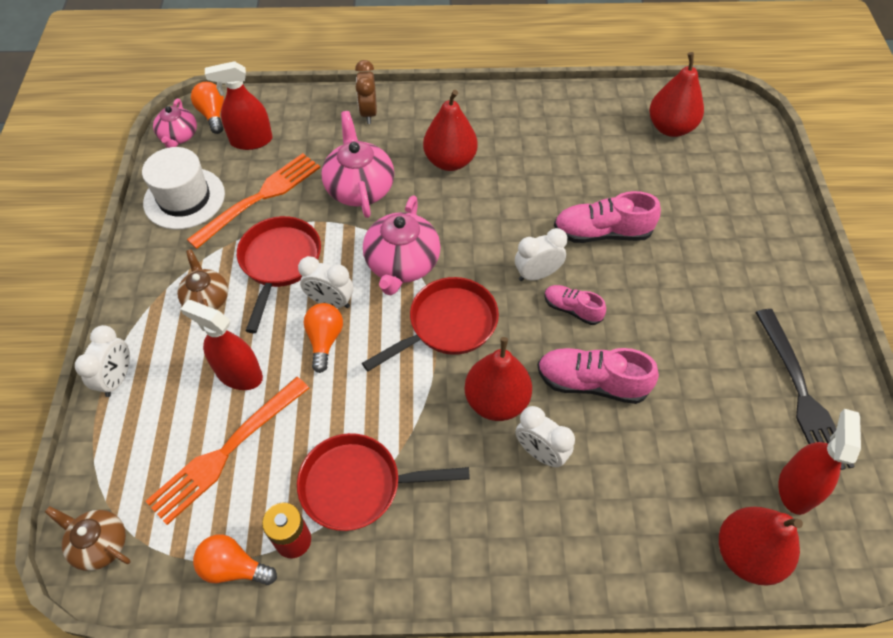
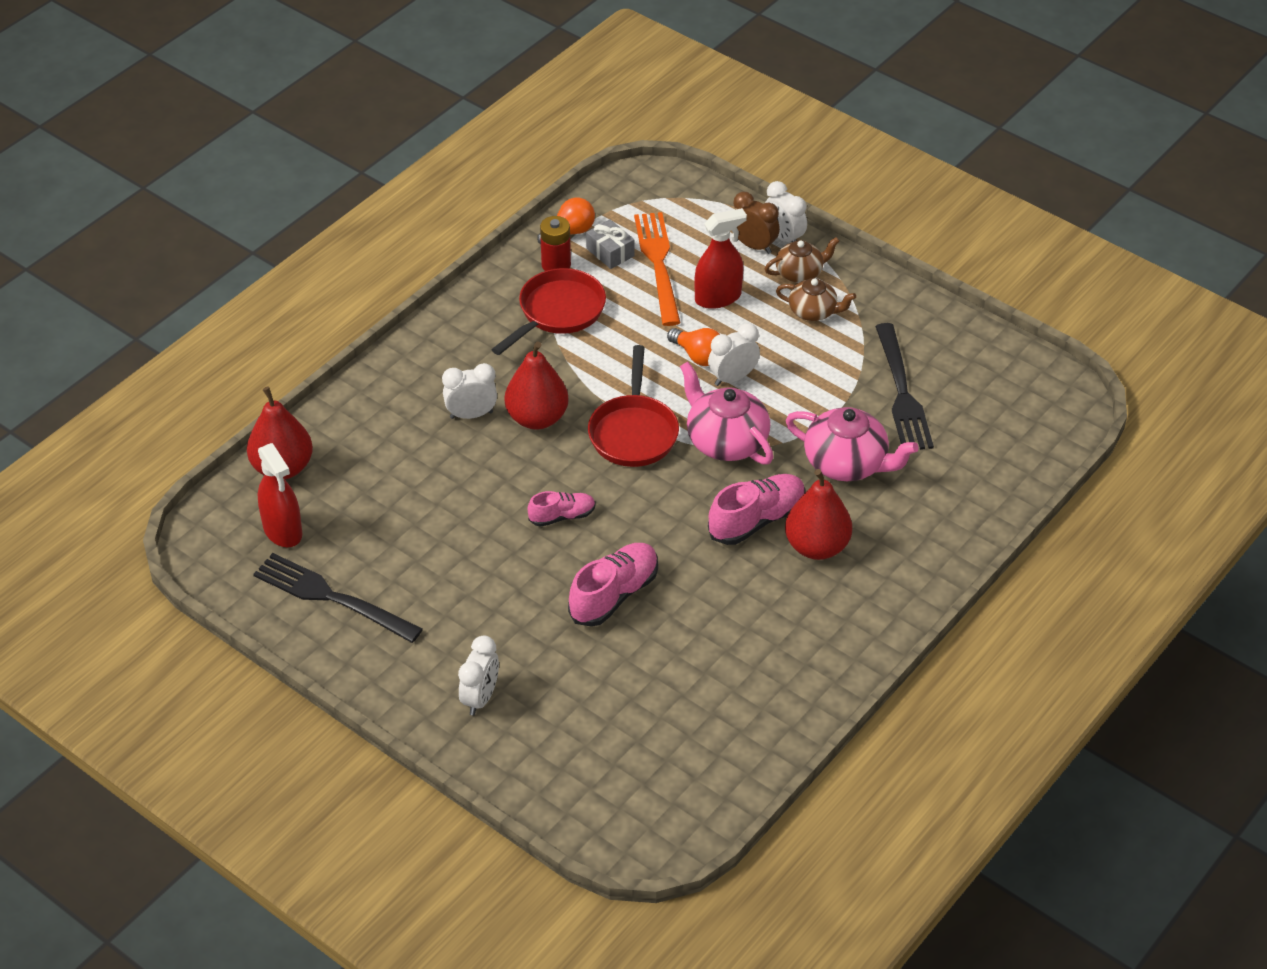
camera: 130 degrees right, 10 degrees down
(100, 544) = (654, 184): brown teapot -> brown teapot (800, 273)
(179, 136) = (1046, 377): pink teapot -> none
(184, 198) = (950, 346): white hat -> none
(213, 115) = (1058, 413): orange light bulb -> none
(238, 505) = (610, 252): none -> grey gift
(251, 141) = (990, 422): red spray bottle -> none
(259, 198) = (902, 392): orange fork -> black fork
(279, 263) = (808, 369): red pan -> none
(368, 113) = (949, 527): brown clock -> brown clock (754, 246)
(537, 274) = (620, 519): white clock -> white clock (480, 698)
(591, 383) = (488, 480): pink shoe -> pink shoe (757, 520)
(670, 128) = (681, 757): red pear -> none

